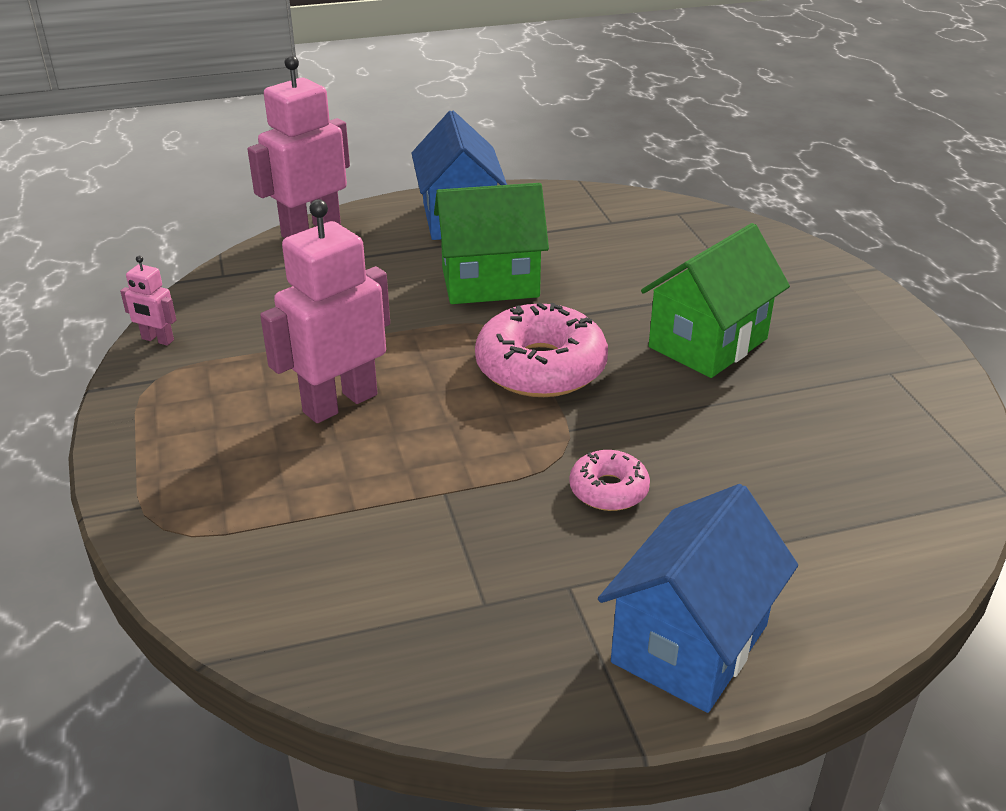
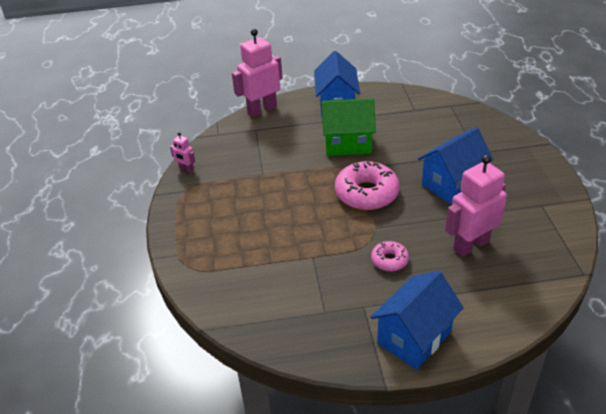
camera: 10 degrees right, 5 degrees up
(339, 403) = (269, 207): pink robot -> pink robot (471, 245)
(708, 343) = (452, 184): green house -> blue house

